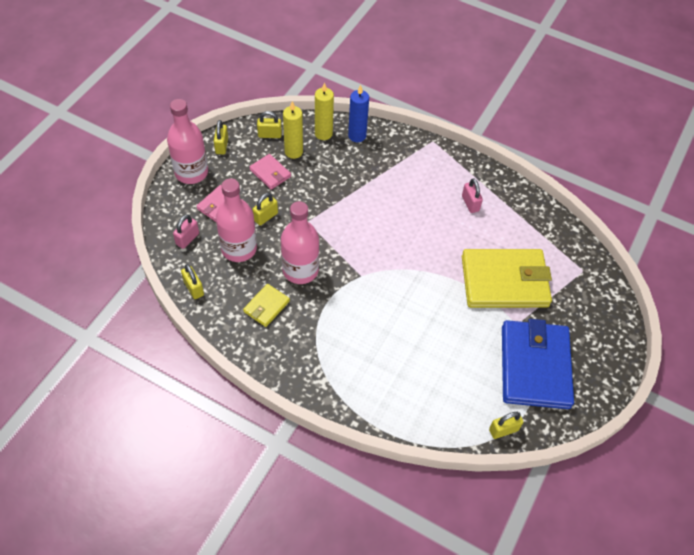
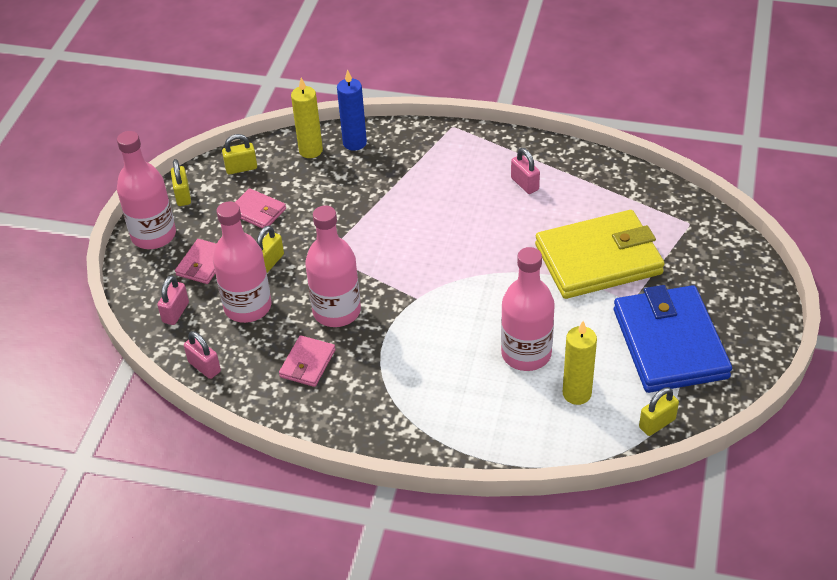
camera: 10 degrees left, 10 degrees down
(194, 288) = (204, 367): yellow padlock -> pink padlock
(266, 306) = (307, 363): yellow wallet -> pink wallet
(293, 152) = (279, 180): yellow candle -> yellow candle (577, 394)
(425, 344) = (526, 354): none -> pink bottle

